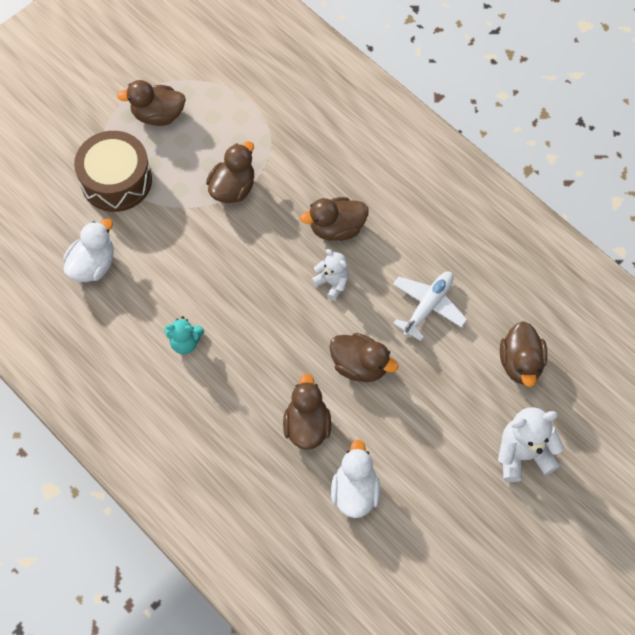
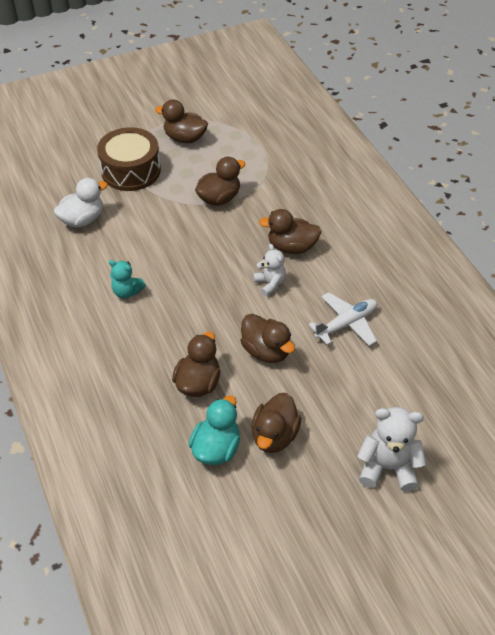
camera: 20 degrees right, 15 degrees down
(355, 491) = (216, 448): white duck -> turquoise duck
(520, 363) = (414, 392): brown duck -> brown duck (274, 436)

